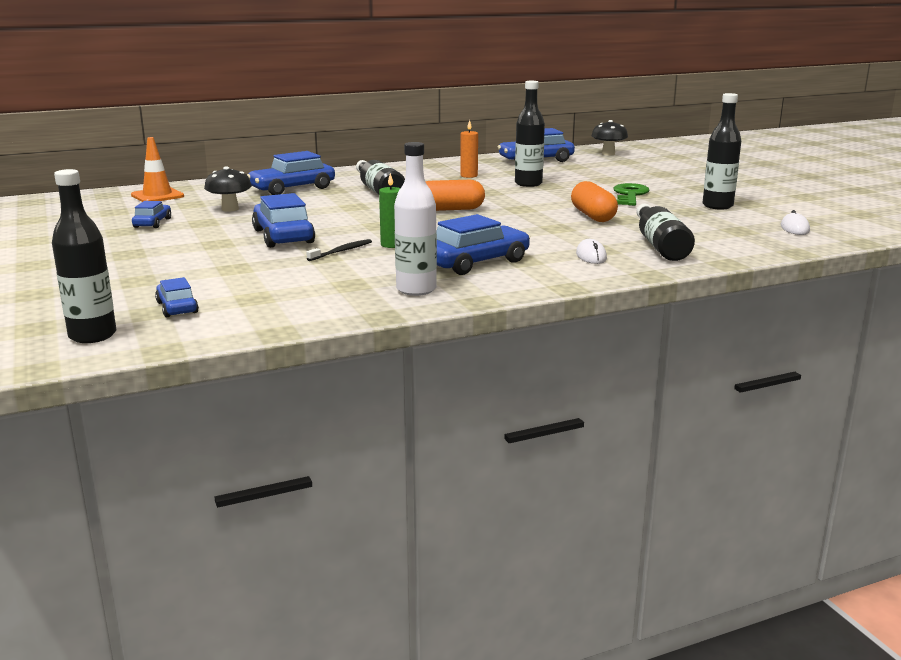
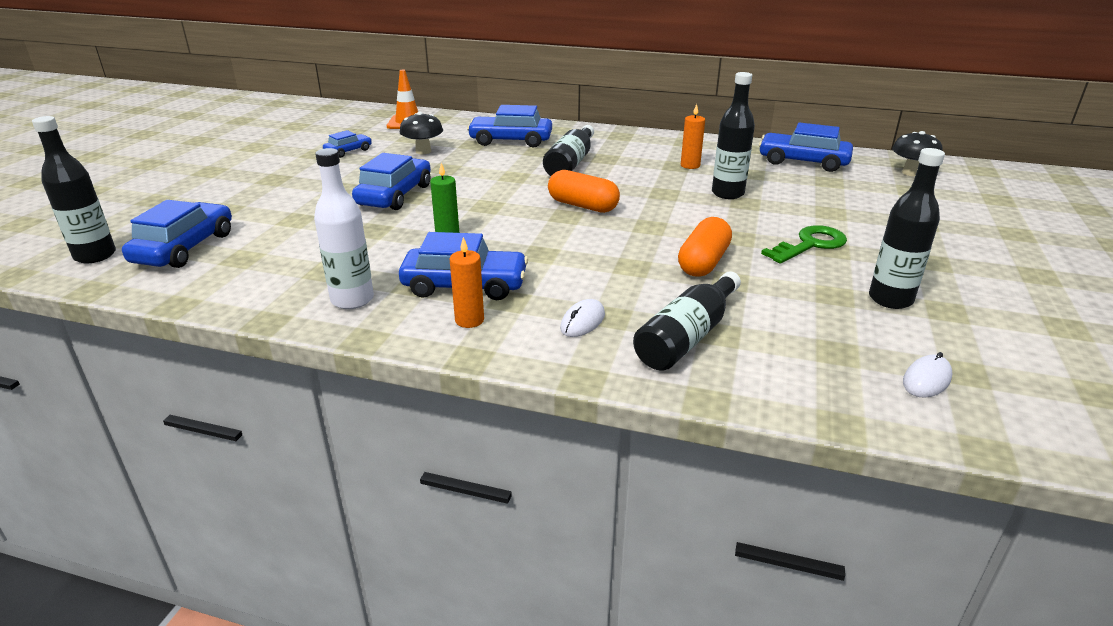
camera: 40 degrees right, 10 degrees up
(177, 307) = (185, 248): blue car -> blue car, size x1.80
(341, 251) = (397, 228): black toothbrush -> none
(523, 275) = (469, 320): none -> orange candle

